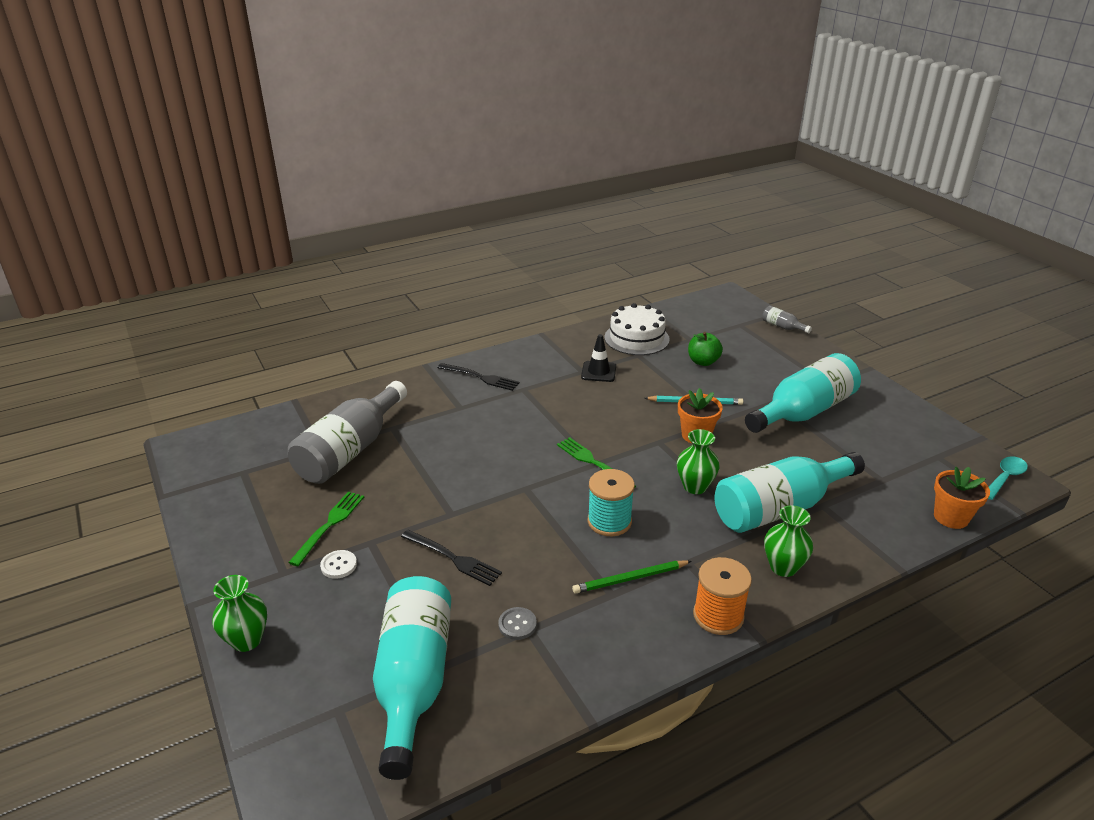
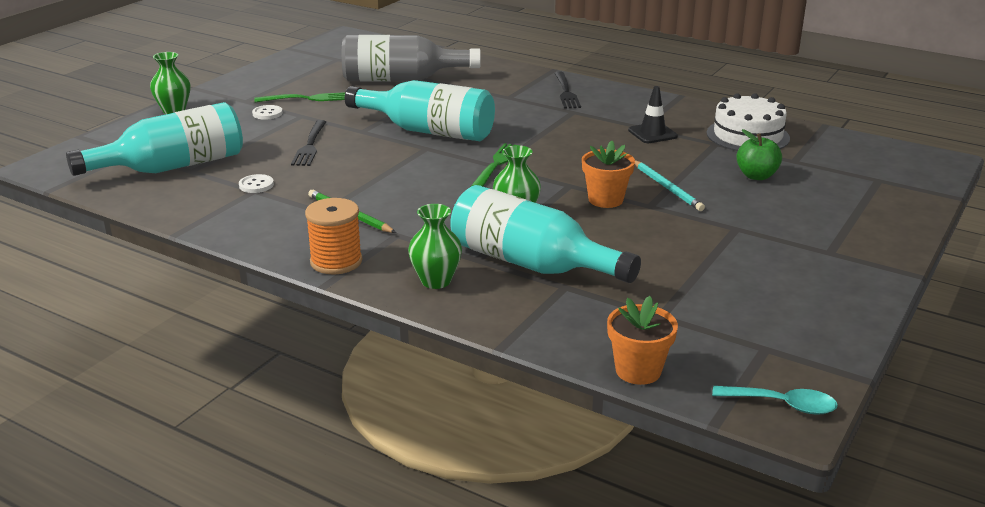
camera: 60 degrees right, 5 degrees down
(517, 624) = (256, 185): grey button -> white button
(609, 521) = (418, 190): turquoise spool -> none
(782, 327) = (921, 204): grey bottle -> none
(803, 412) = (738, 247): turquoise bottle -> turquoise bottle (428, 131)

